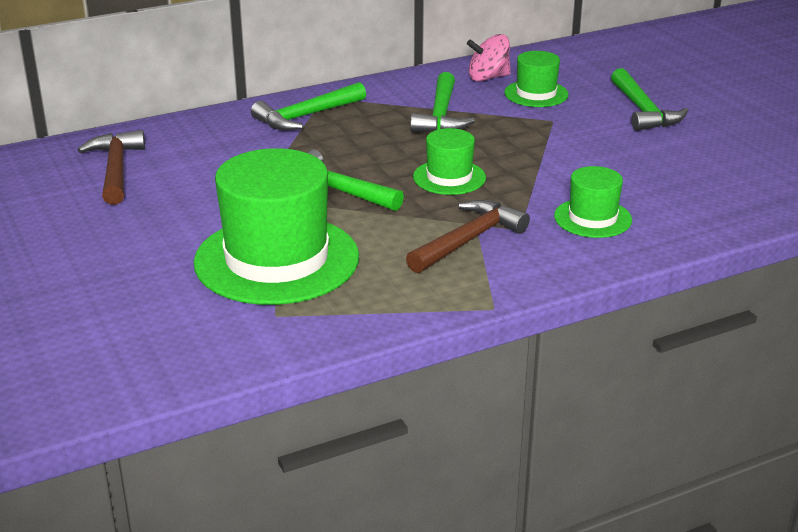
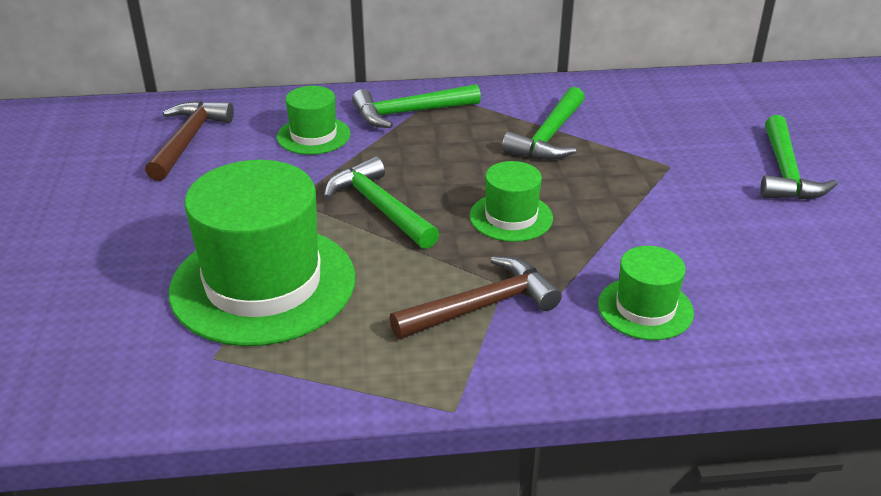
camera: 20 degrees right, 5 degrees up
(488, 77) = (628, 99): pink spinning top -> none
(536, 94) = (670, 128): green hat -> green hat (313, 135)

